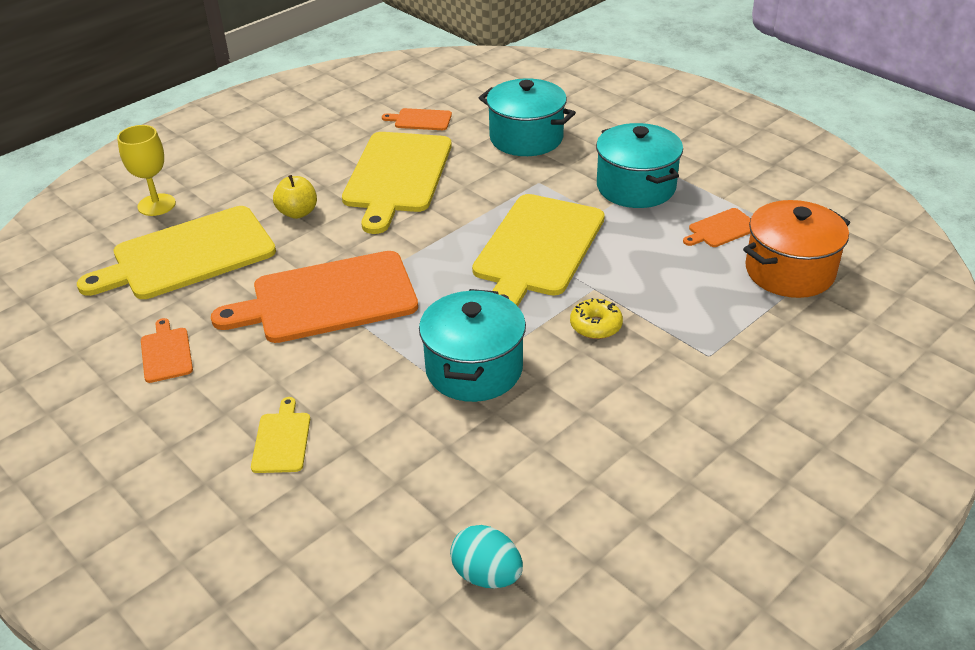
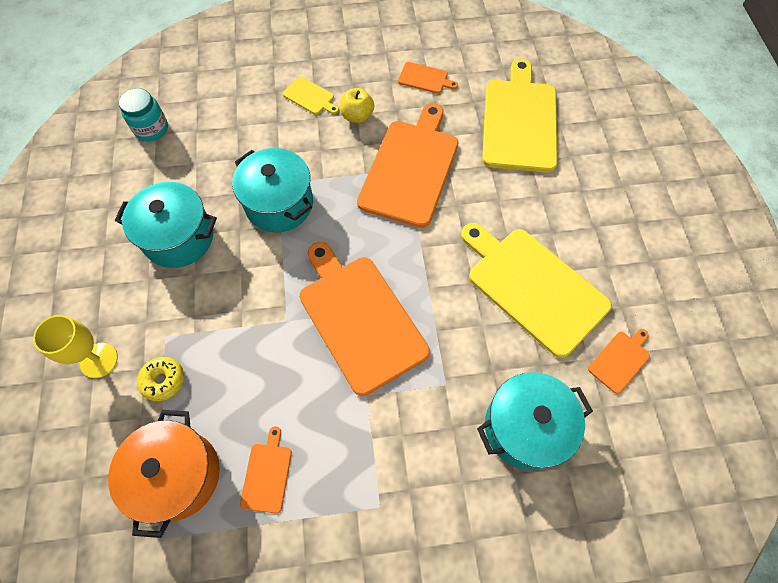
camera: 125 degrees right, 25 degrees up
(156, 205) = (598, 127): yellow goblet -> yellow goblet (99, 360)
(298, 213) = (527, 199): yellow apple -> yellow apple (357, 116)
(487, 575) = (151, 129): turquoise egg -> turquoise jar
(537, 248) = (359, 318): yellow cutting board -> orange cutting board
(595, 326) = (252, 293): yellow donut -> yellow donut (163, 380)
(636, 187) = (377, 457): turquoise pot -> turquoise pot (179, 238)

